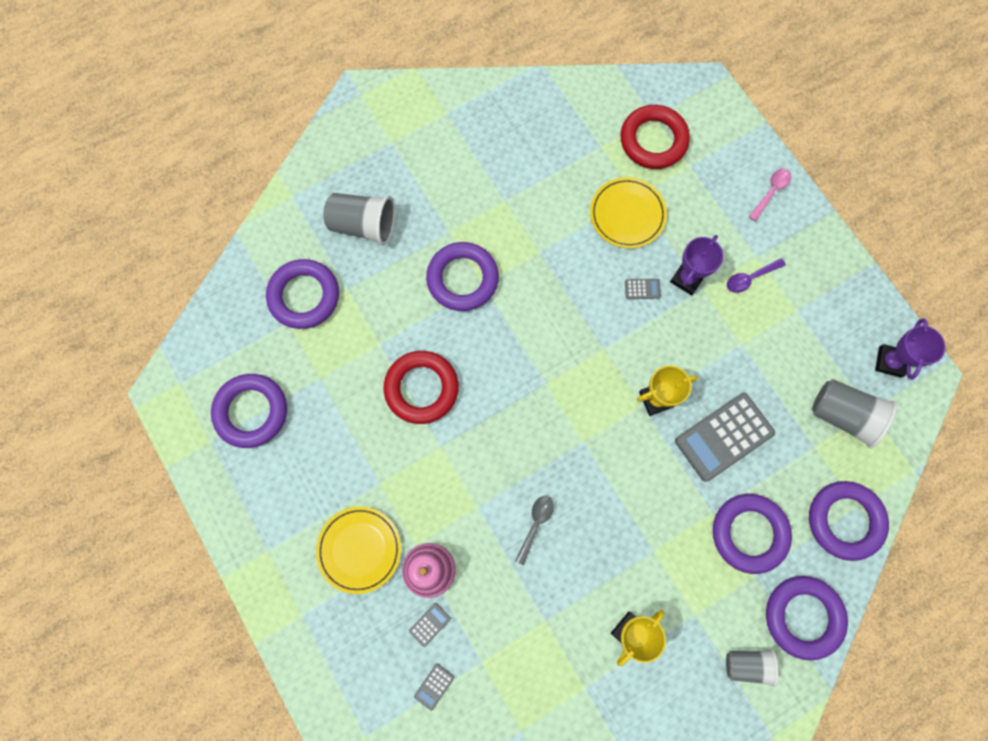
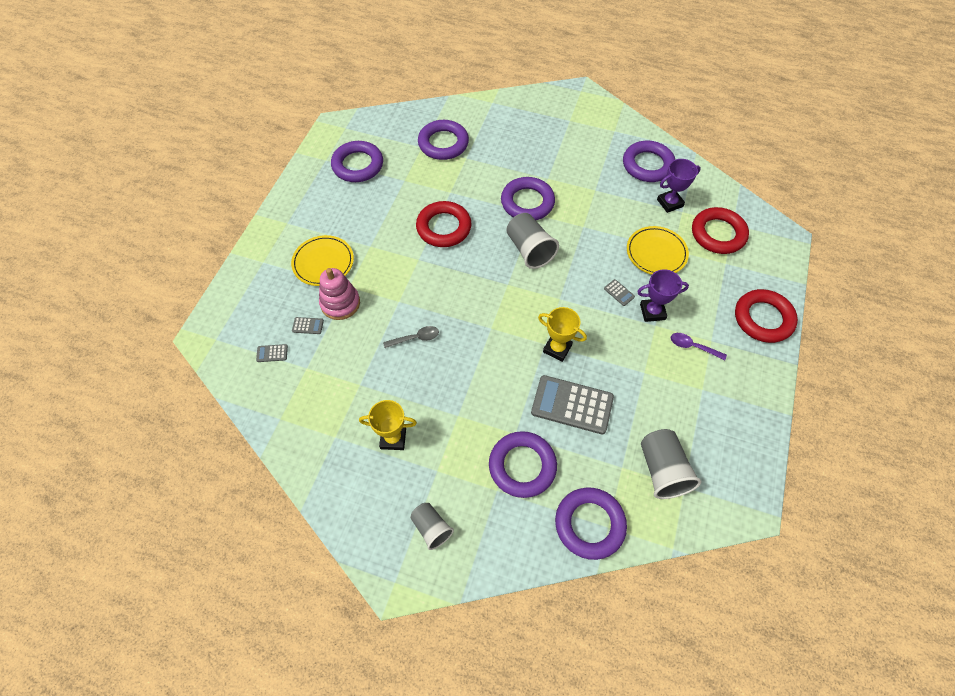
camera: 50 degrees right, 15 degrees down
(363, 225) = (509, 140): grey cup -> grey cup (529, 250)
(771, 192) = (763, 319): pink spoon -> red ring
(803, 616) = (496, 543): purple ring -> purple ring (647, 165)
(889, 362) = (732, 475): purple trophy -> purple trophy (669, 203)

